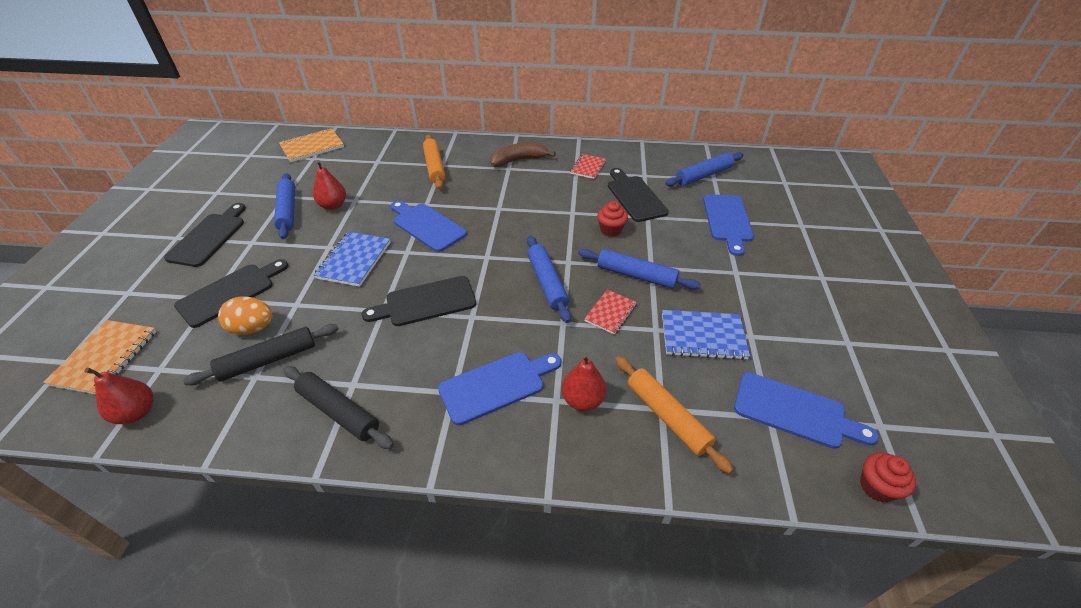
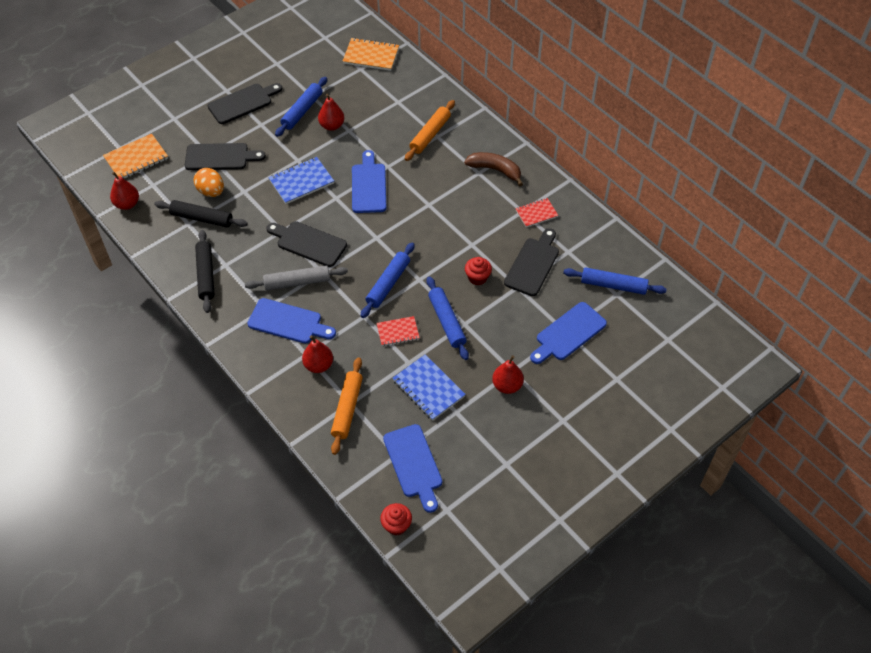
camera: 45 degrees right, 10 degrees up
(458, 342) = (297, 282): none -> grey rolling pin
(750, 285) = (507, 385): none -> red pear

